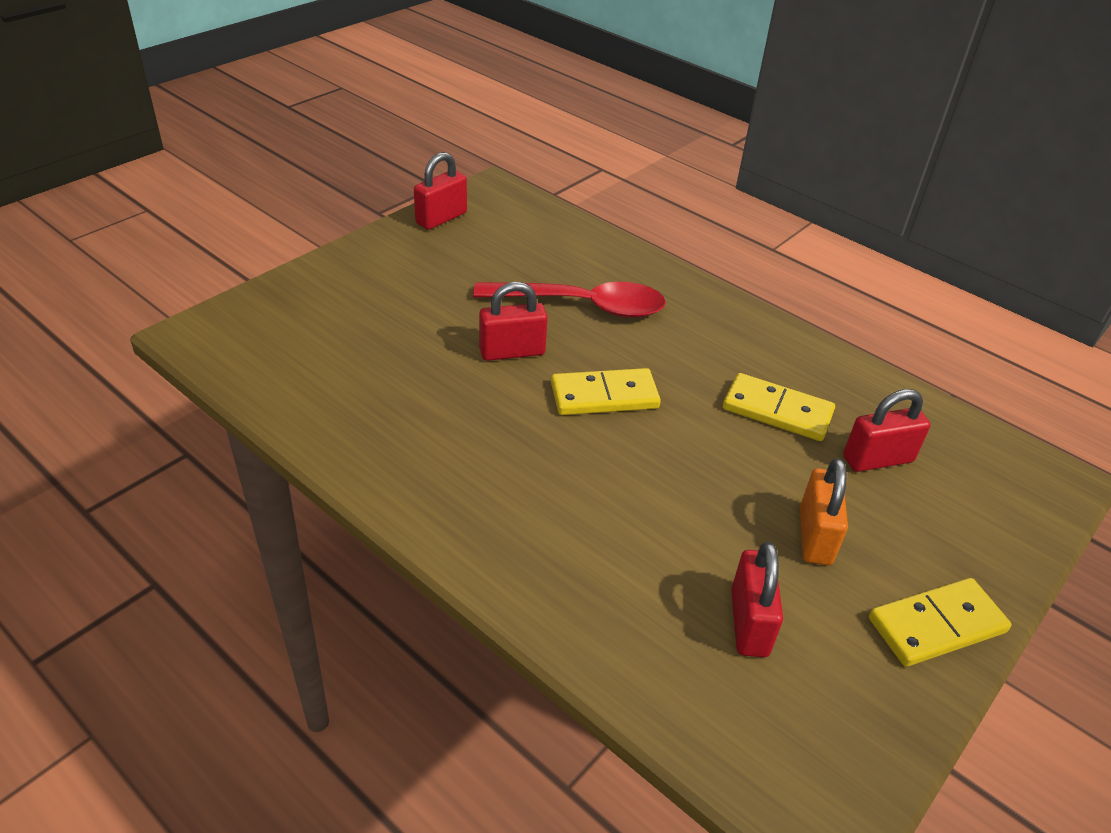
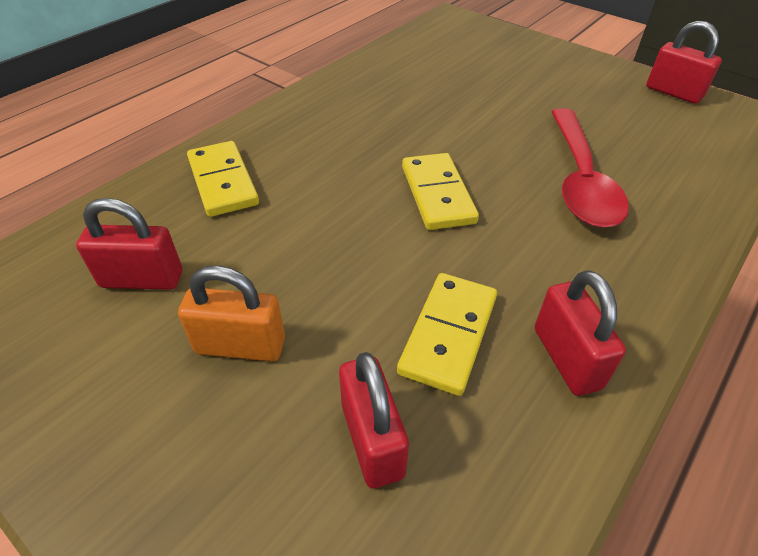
camera: 90 degrees right, 5 degrees up
(512, 352) = (484, 139): red padlock -> red padlock (566, 358)
(936, 625) = (90, 450): yellow domino -> yellow domino (223, 182)

